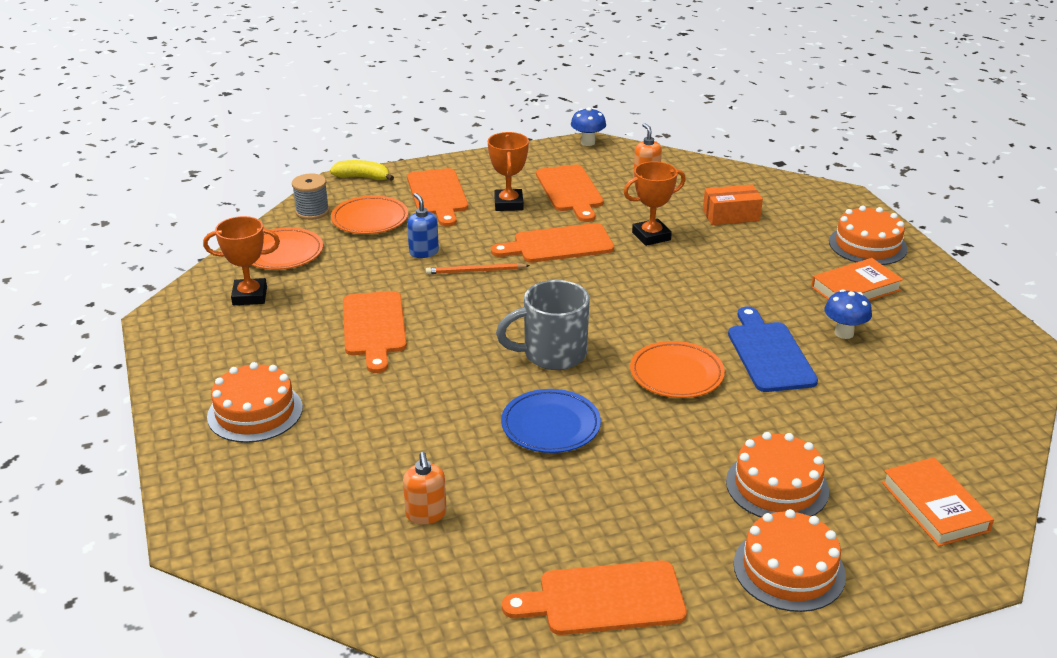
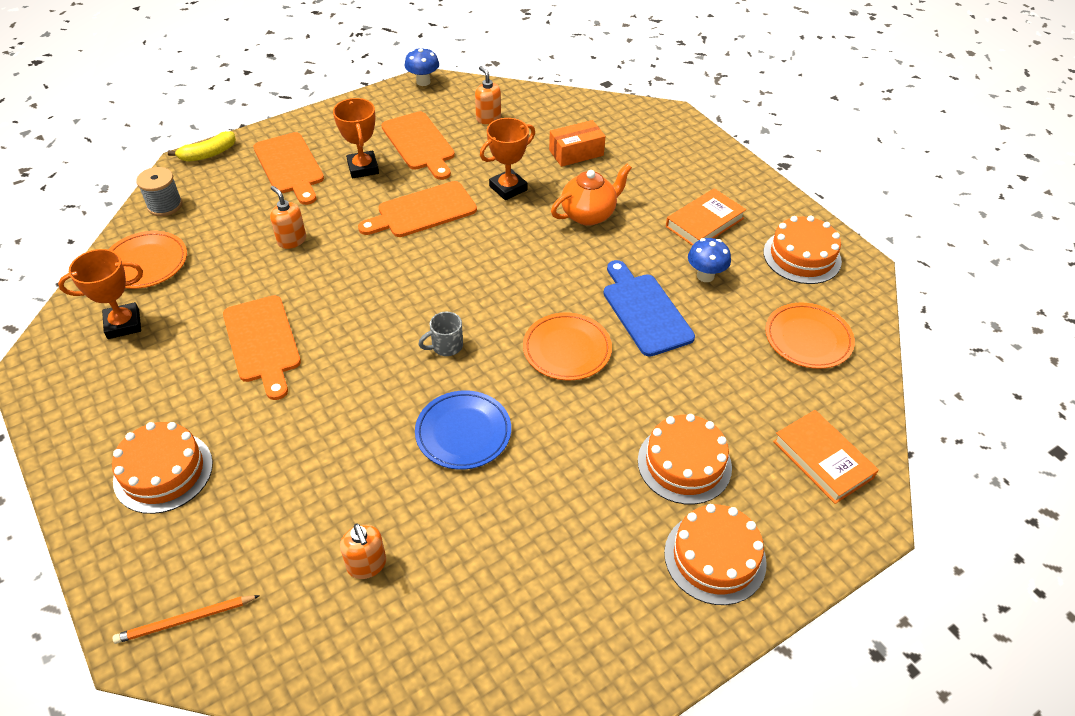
camera: 15 degrees left, 15 degrees up
(363, 177) = (208, 154): yellow banana -> yellow banana turned 150 degrees clockwise
(370, 219) = (227, 207): orange plate -> orange plate (808, 339)
(423, 252) = (292, 240): blue soap dispenser -> orange soap dispenser
(475, 271) = (348, 256): orange pencil -> orange pencil (185, 620)
(552, 354) = (446, 346): grey mug -> grey mug, size x0.51
(604, 599) = (558, 629): orange cutting board -> none
(731, 267) = (589, 214): none -> orange teapot
(867, 245) = (704, 170): orange cake -> orange cake (802, 256)

